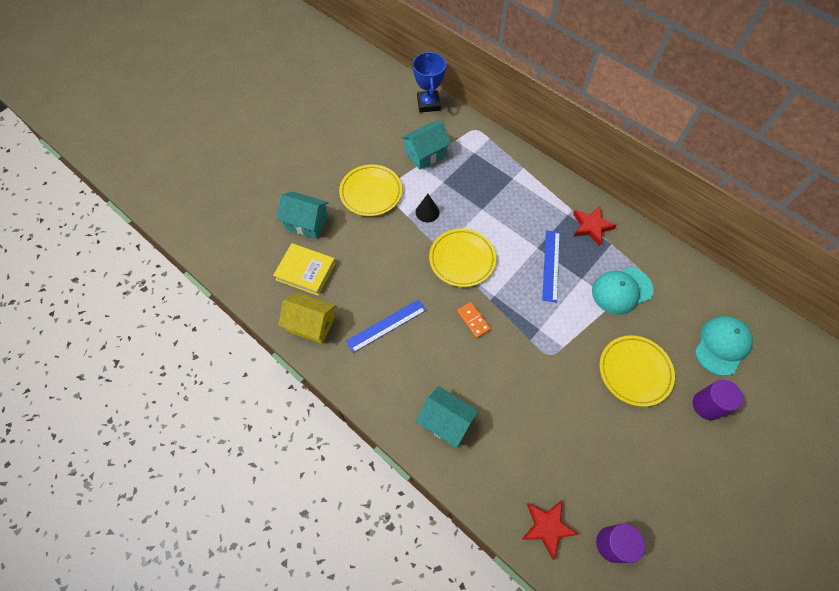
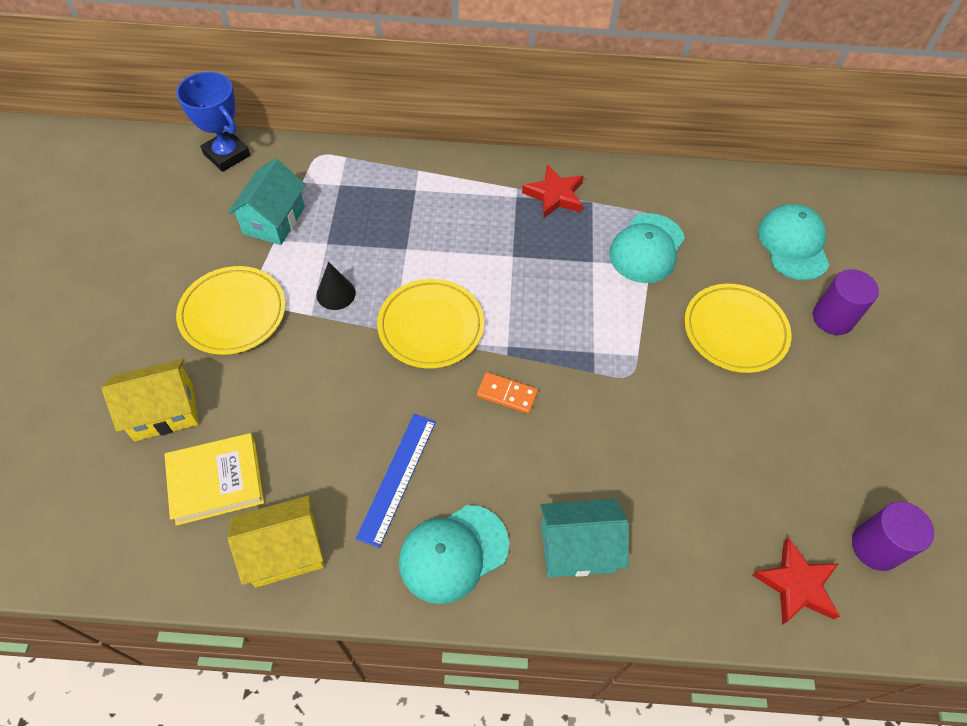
camera: 40 degrees left, 5 degrees down
(307, 222) = (164, 411): turquoise house -> yellow house
(384, 380) = (453, 553): none -> turquoise cap
(551, 265) = (545, 267): blue ruler -> none

